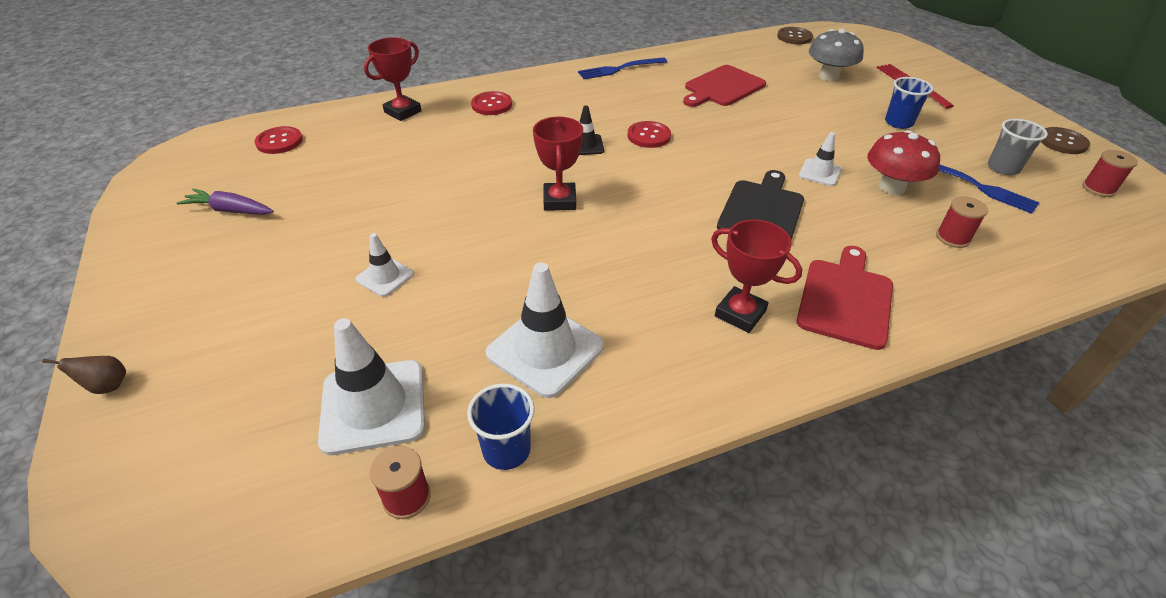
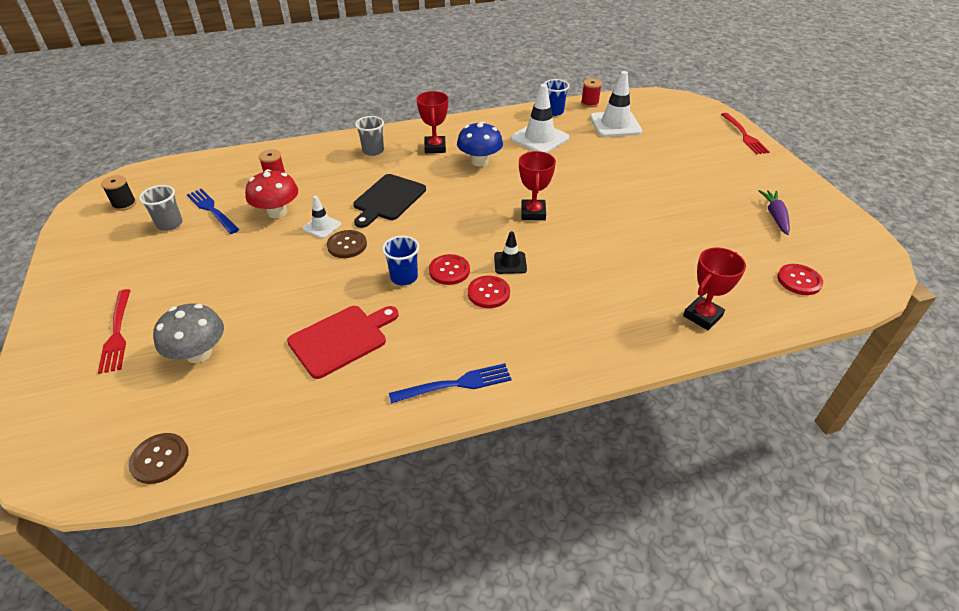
camera: 175 degrees left, 0 degrees up
(107, 386) = (744, 135): brown pear -> red fork
(230, 210) = (775, 216): purple carrot -> purple carrot turned 105 degrees counterclockwise
(385, 277) = (637, 172): white traffic cone -> none
(492, 105) = (609, 322): red button -> red button (488, 293)
(650, 285) = (479, 161): none -> blue mushroom
(740, 313) = (435, 147): red trophy -> red trophy turned 45 degrees clockwise
(845, 299) = (373, 151): red cutting board -> grey cup
(898, 123) = (199, 275): blue cup -> blue cup (404, 277)
(1062, 142) = (80, 246): brown button -> brown button (347, 245)
(1098, 188) = (124, 204): red spool -> black spool

